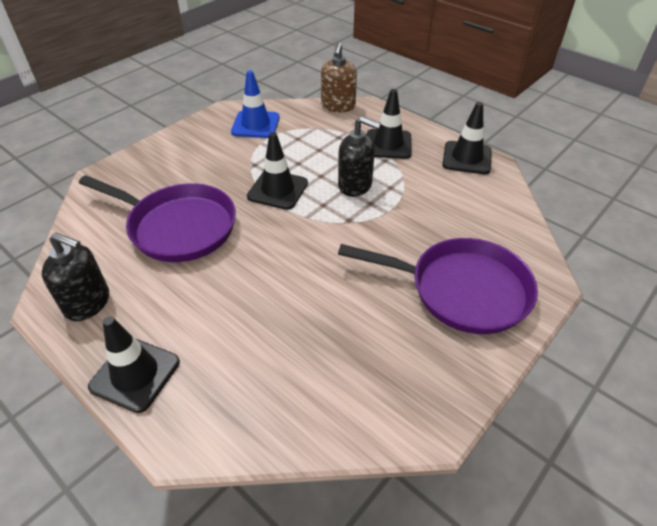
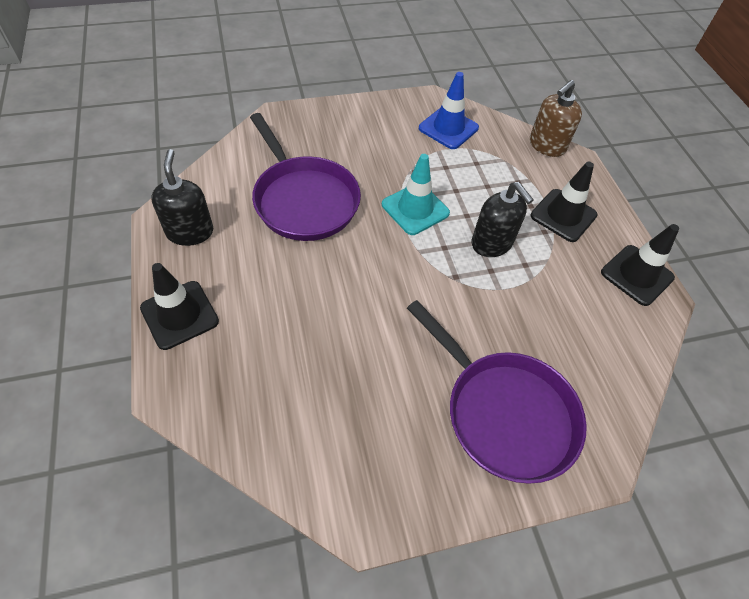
camera: 30 degrees right, 10 degrees up
(88, 303) = (190, 232): black soap dispenser -> black soap dispenser turned 150 degrees counterclockwise
(278, 190) = (415, 209): black traffic cone -> turquoise traffic cone

